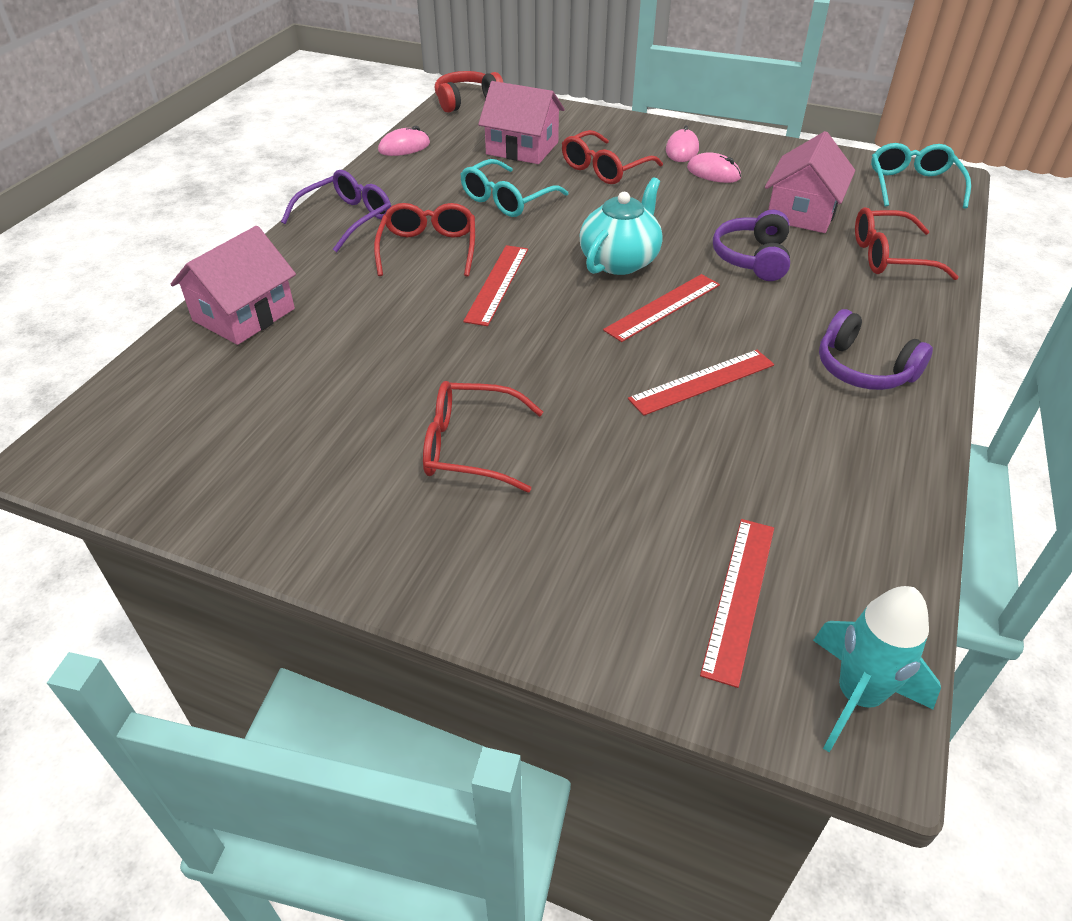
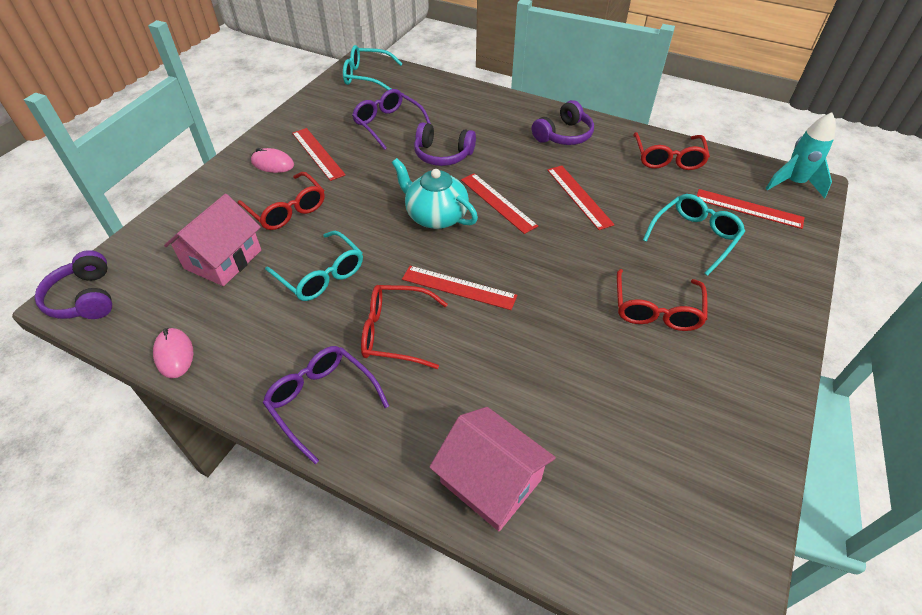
camera: 85 degrees left, 5 degrees up
(466, 101) = (85, 298): red headphones -> purple headphones
(637, 507) = (694, 237): none -> turquoise glasses
(713, 173) = (317, 153): pink mouse -> red ruler
(802, 212) = (388, 124): pink house -> purple glasses
(889, 256) = (450, 103): red glasses -> red glasses (668, 158)

